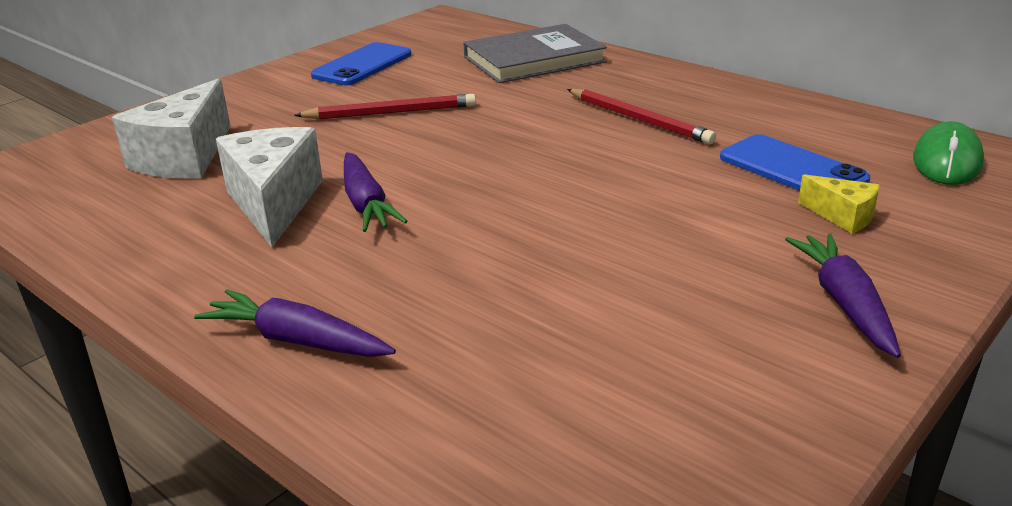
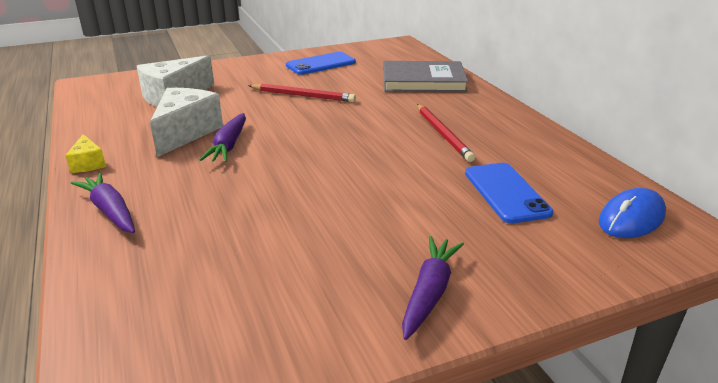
camera: 25 degrees right, 0 degrees up
(842, 216) = (501, 235): yellow cheese -> yellow cheese (88, 163)
(947, 161) = (631, 218): green mouse -> blue mouse

